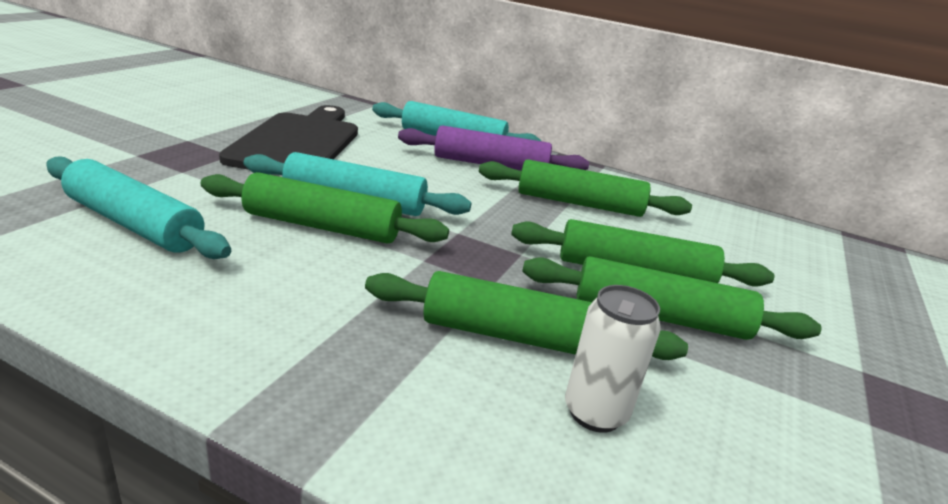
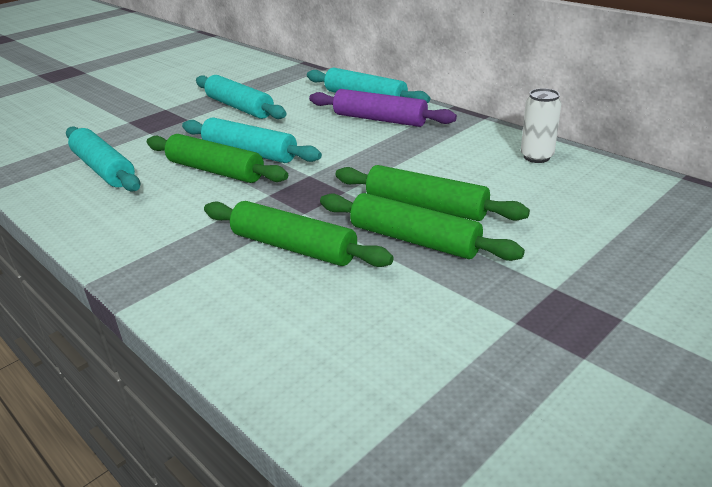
camera: 25 degrees right, 5 degrees up
(298, 142) = (239, 107): black cutting board -> turquoise rolling pin
(579, 203) = (430, 151): green rolling pin -> none
(595, 413) = (306, 295): white can -> white can (536, 157)

